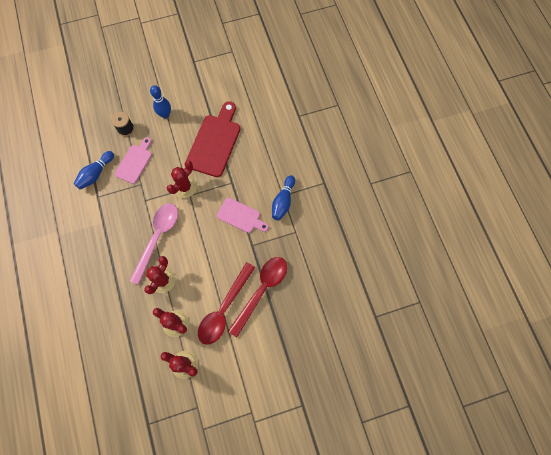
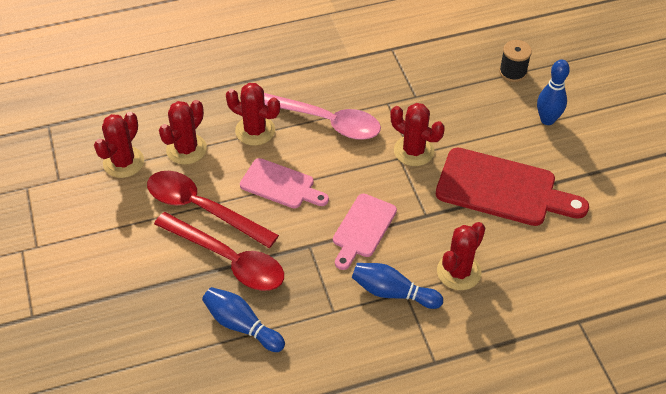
camera: 90 degrees right, 20 degrees down
(96, 174) = (429, 44): blue bowling pin -> blue bowling pin (242, 325)
(135, 162) = (454, 87): pink cutting board -> pink cutting board (281, 185)
(270, 168) = (459, 272): none -> red cactus

